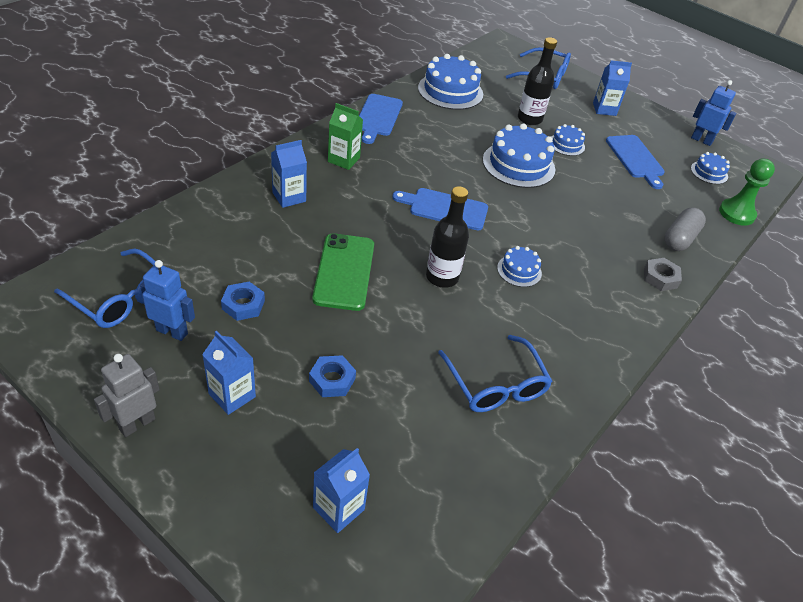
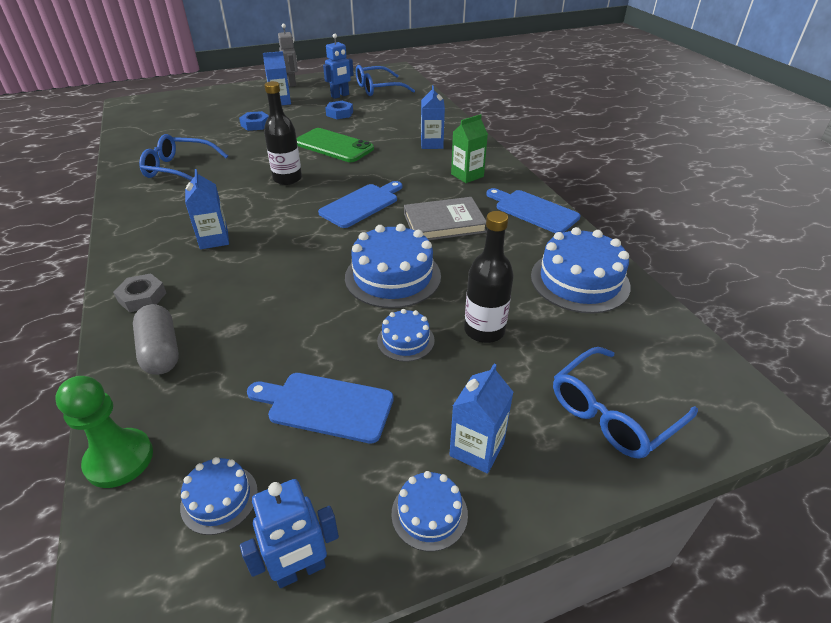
camera: 125 degrees right, 5 degrees down
(338, 509) = (185, 111): blue carton -> blue carton (214, 239)
(433, 156) = (444, 223): none -> grey book
(519, 270) = (253, 215): blue cake -> blue cake (429, 513)

